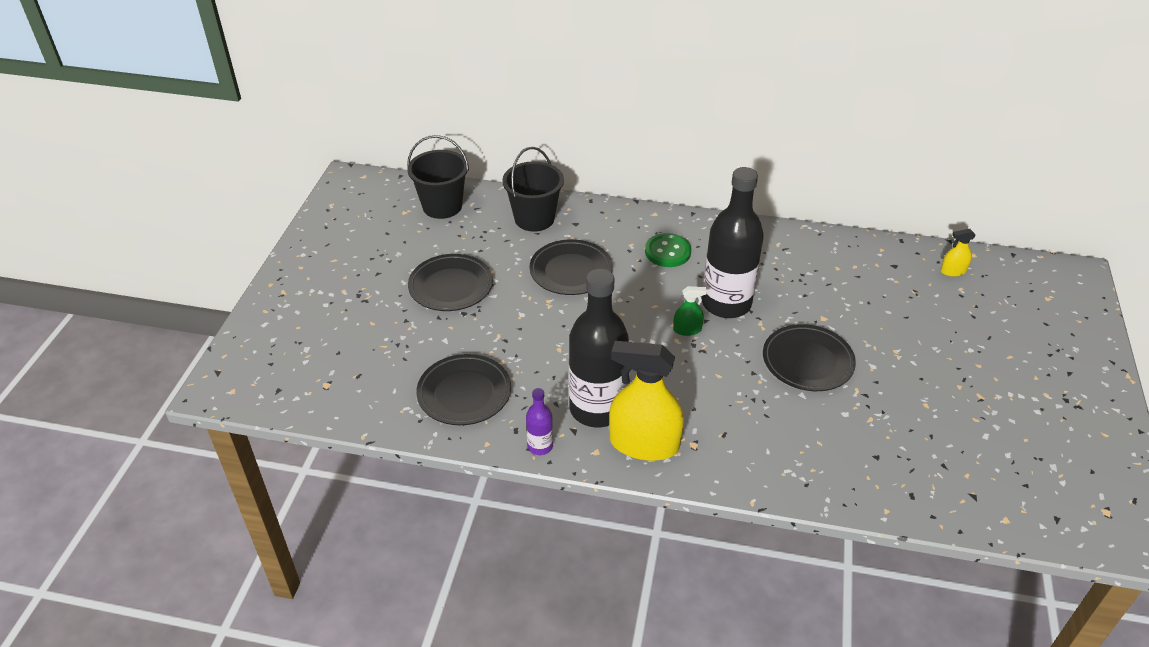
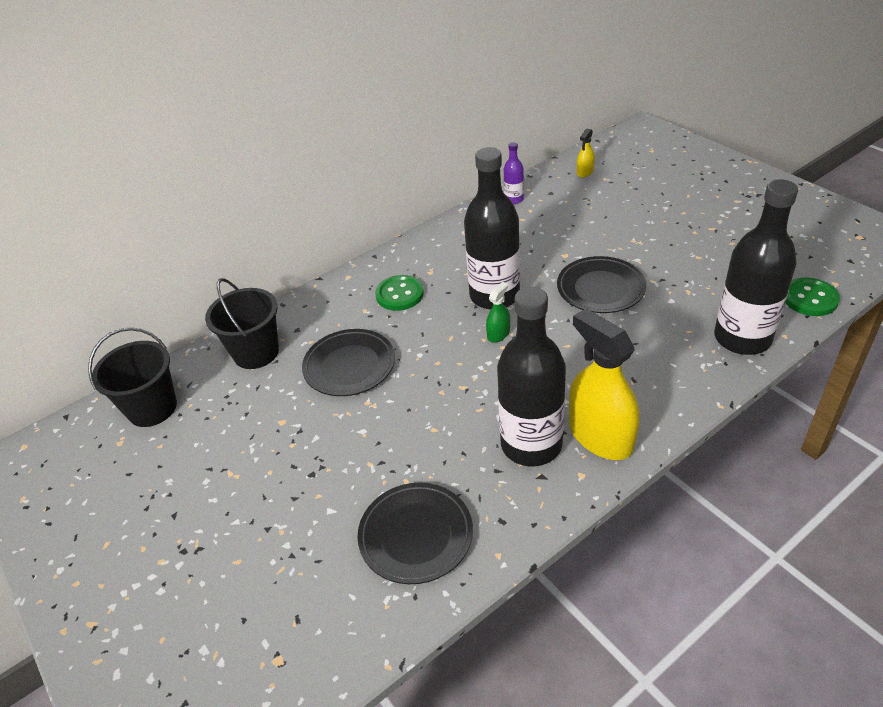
camera: 45 degrees left, 0 degrees up
(451, 286) = (265, 463): black plate -> none
(540, 446) = (538, 513): purple bottle -> purple bottle (514, 199)
(644, 444) = (600, 436): yellow spray bottle -> yellow spray bottle turned 90 degrees clockwise
(849, 482) = (742, 338): none -> black bottle
(960, 509) = (810, 298): none -> green button

